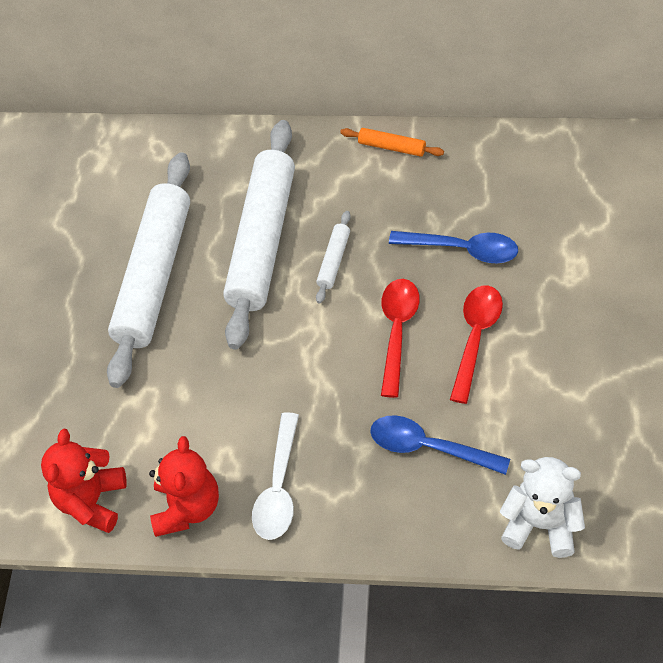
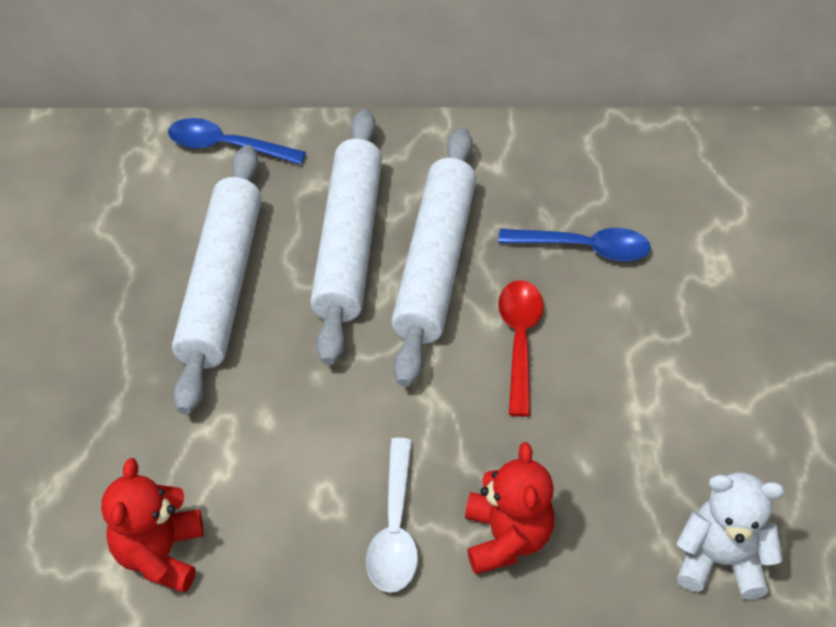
camera: 10 degrees left, 5 degrees down
(187, 507) = (282, 557): red teddy bear -> red teddy bear (506, 538)
(334, 261) = (436, 263): white rolling pin -> white rolling pin, size x2.47
(391, 147) = (489, 139): orange rolling pin -> none
(428, 447) = (573, 474): blue spoon -> blue spoon (226, 146)
(475, 337) = (612, 345): red spoon -> none

